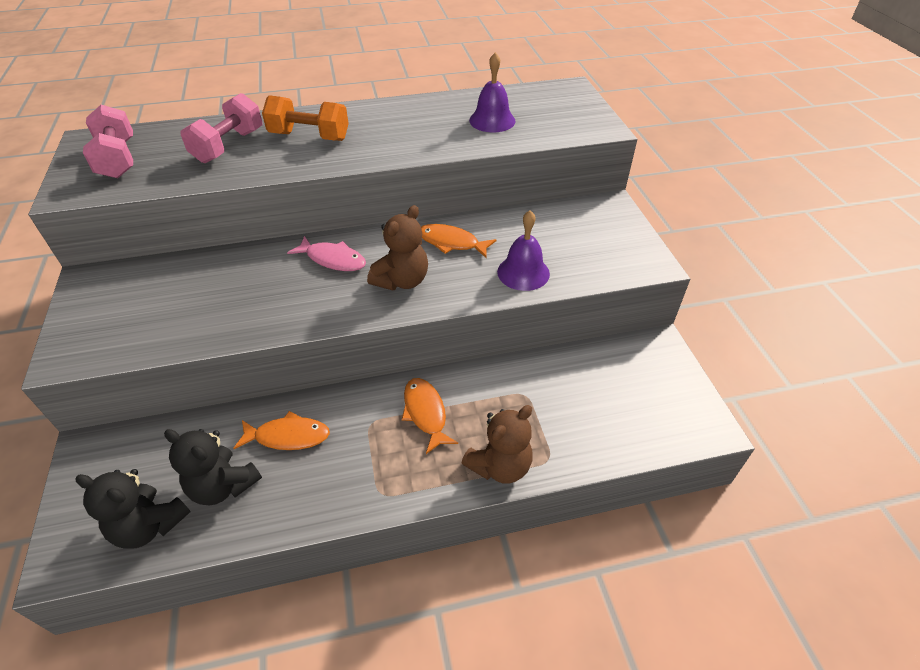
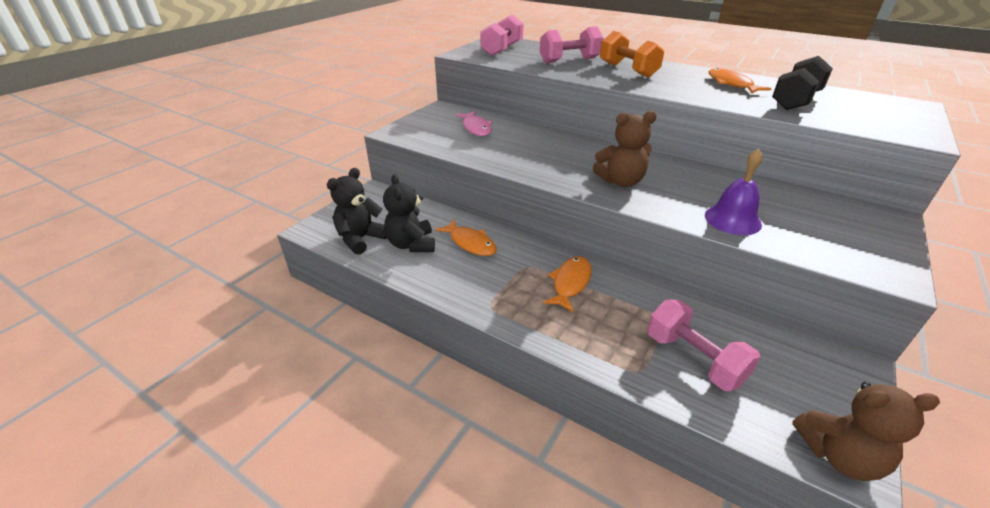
camera: 45 degrees right, 10 degrees down
(149, 525) = (360, 239): black teddy bear -> black teddy bear turned 60 degrees clockwise
(333, 259) = (585, 152): pink fish -> pink fish (476, 128)
(451, 243) = (687, 178): orange fish -> orange fish (731, 84)
(492, 120) = (795, 101): purple bell -> black dumbbell
(500, 466) = (591, 347): brown teddy bear -> brown teddy bear (839, 455)
(572, 416) = (694, 359): none -> pink dumbbell

